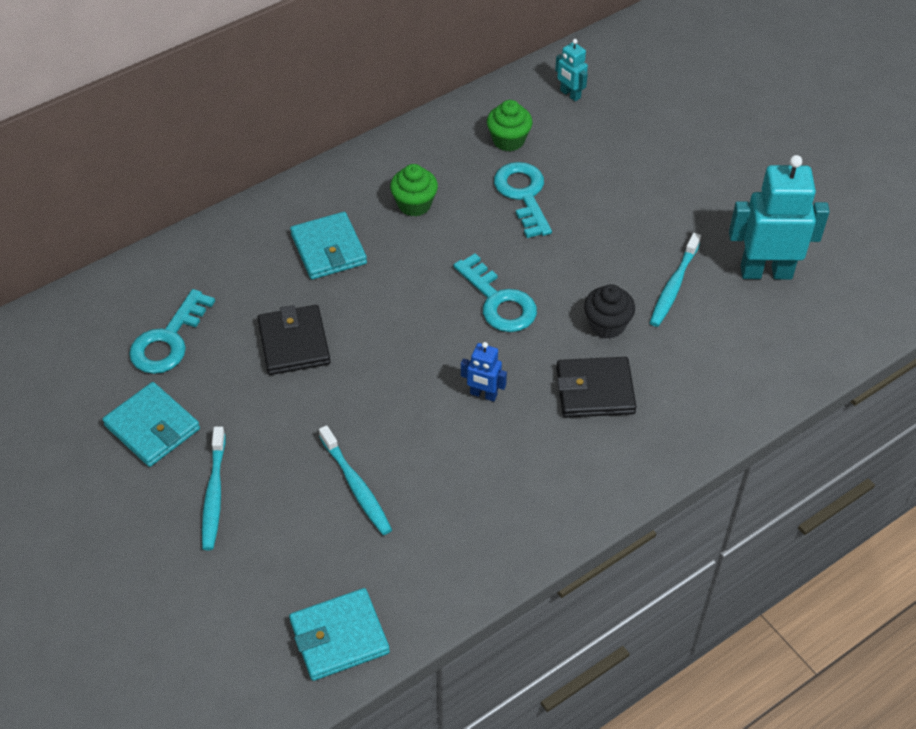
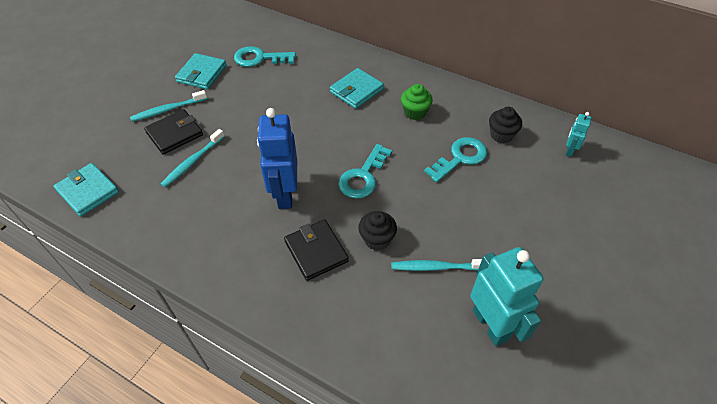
camera: 65 degrees right, 0 degrees up
(294, 343) = (281, 102): black wallet -> black wallet (174, 134)
(483, 394) = (284, 194): blue robot -> blue robot, size x2.06
(508, 140) = (501, 135): green cupcake -> black cupcake

